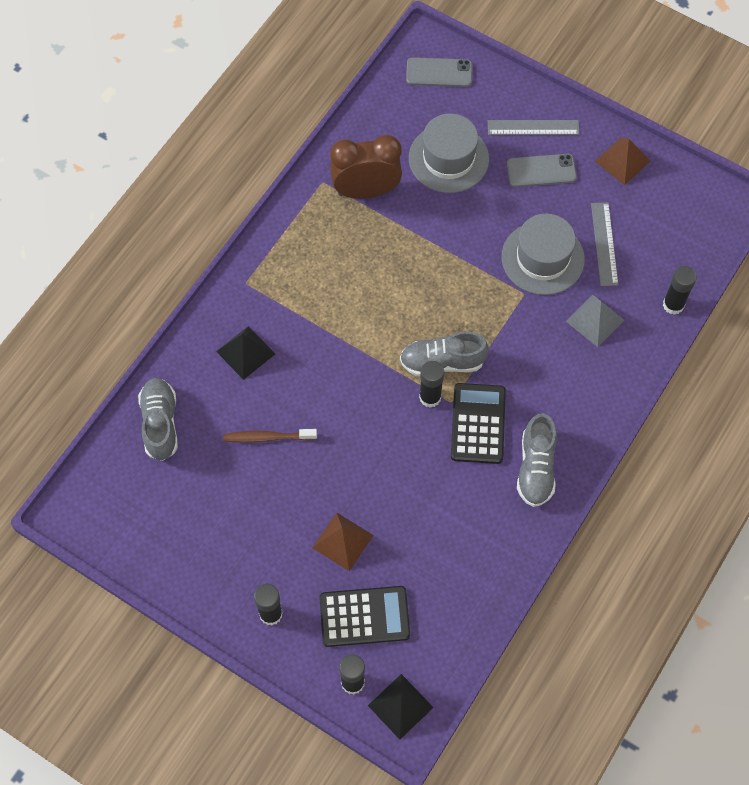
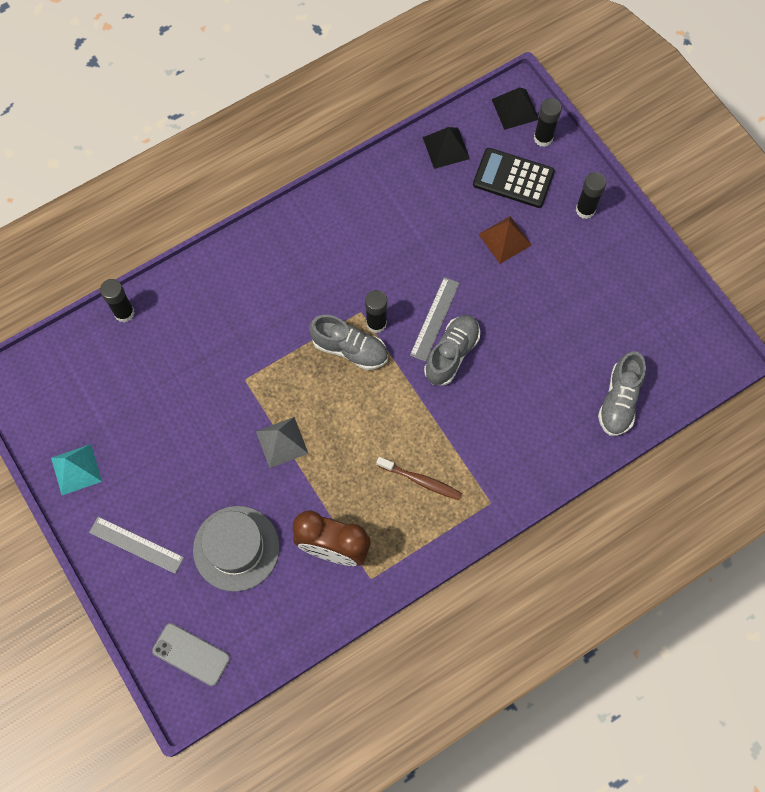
camera: 155 degrees left, 5 degrees up
(245, 352) = (518, 433): black pyramid -> black pyramid (446, 148)
(268, 437) = (530, 348): brown toothbrush -> brown toothbrush (420, 480)
(478, 424) = (348, 284): black calculator -> none
(536, 468) = (321, 230): grey shoe -> grey shoe (451, 354)
(541, 171) = (157, 494): grey phone -> none
(542, 258) = (208, 405): grey hat -> none
(595, 320) = (199, 328): grey pyramid -> grey pyramid (281, 442)
(604, 244) = (146, 394): grey ruler -> grey ruler (435, 319)
(622, 161) = (76, 469): brown pyramid -> turquoise pyramid

